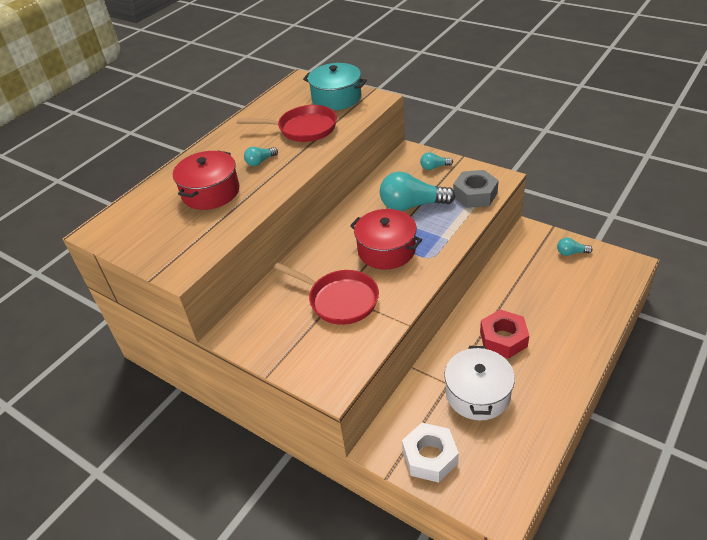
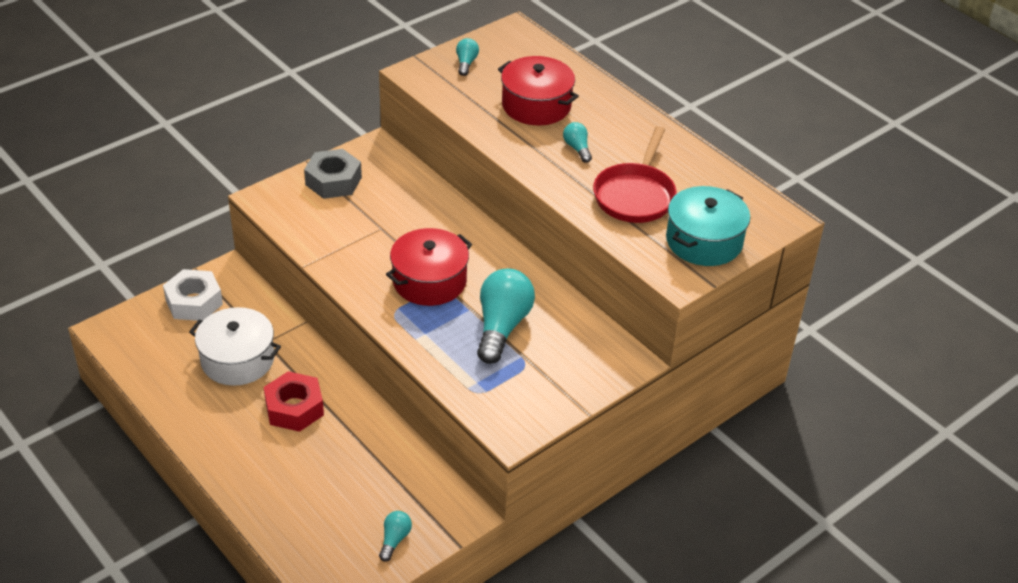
camera: 100 degrees right, 0 degrees up
(339, 300) = (373, 226): red pan -> none
(434, 167) = (577, 374): turquoise light bulb -> turquoise light bulb (466, 63)
(475, 194) = (489, 394): grey nut -> grey nut (333, 181)

